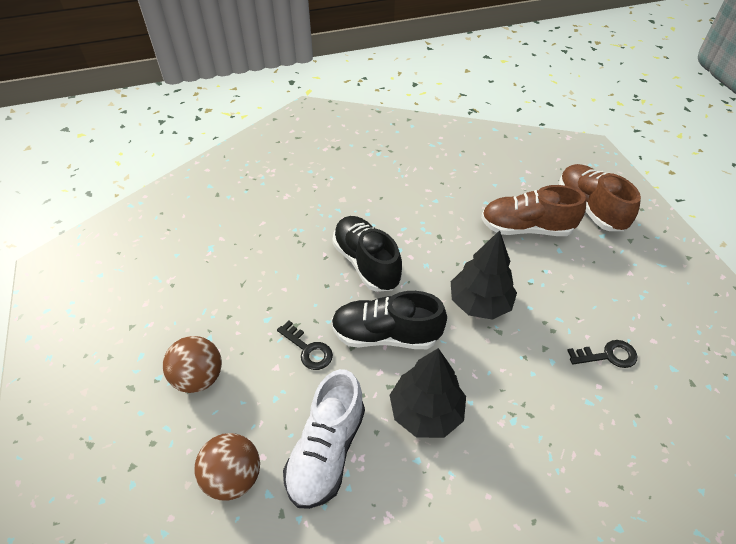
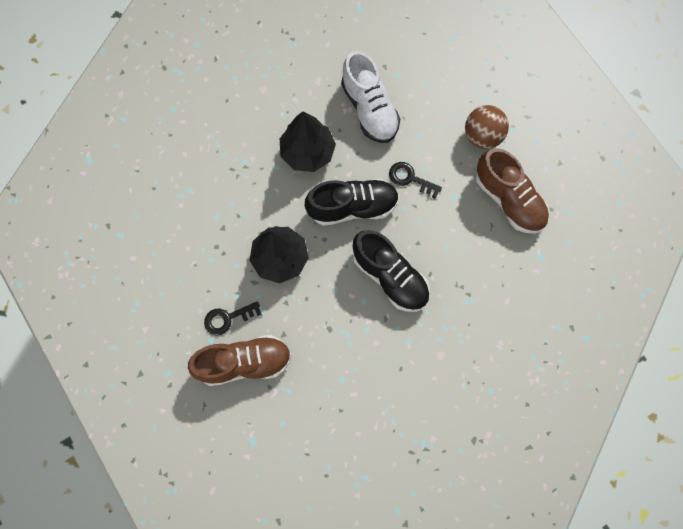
camera: 165 degrees right, 25 degrees up
(233, 477) = (424, 78): brown ball -> none
(326, 451) = (369, 109): white shoe -> white shoe turned 150 degrees clockwise
(589, 208) = (178, 411): brown shoe -> brown shoe (509, 199)
(607, 355) = (172, 233): black key -> black key (228, 318)

